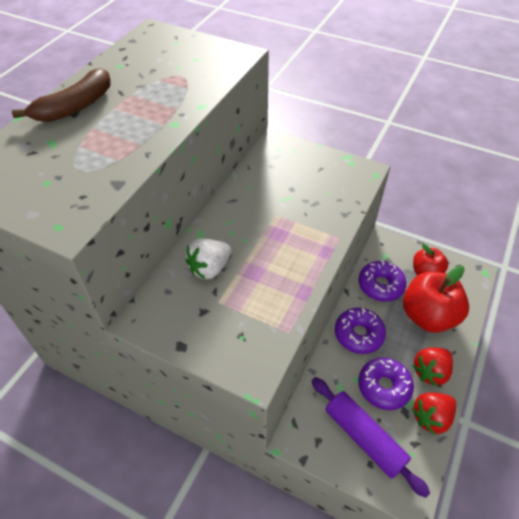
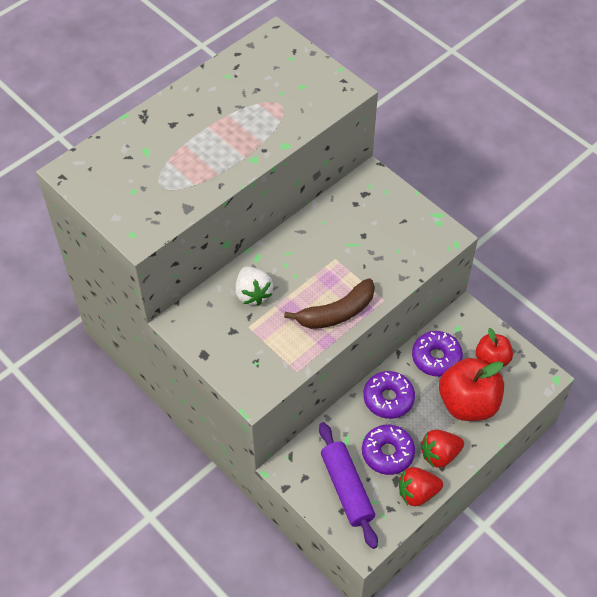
camera: 20 degrees right, 5 degrees up
(75, 106) = (175, 116): brown banana -> brown banana (337, 312)
(209, 268) = (253, 294): white strawberry -> white strawberry turned 90 degrees counterclockwise

